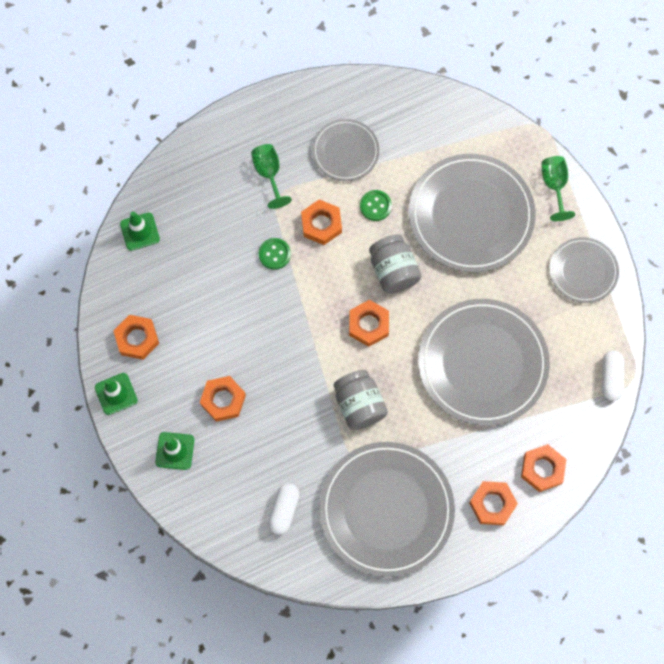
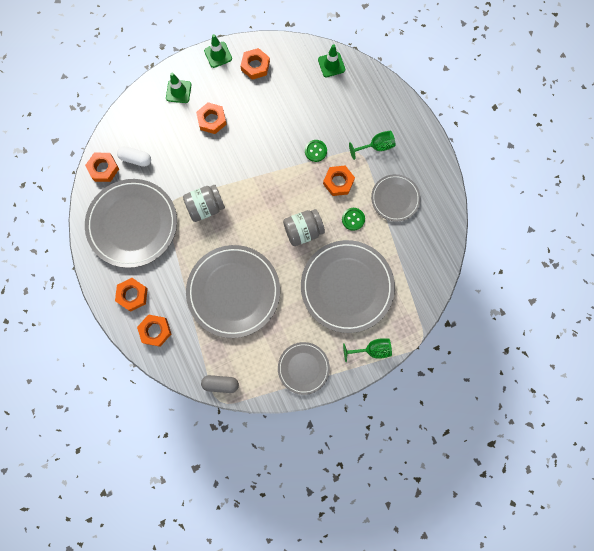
camera: 90 degrees right, 5 degrees up
(368, 325) = (263, 214): orange nut -> orange nut (103, 168)
(610, 378) = (220, 384): white capsule -> grey capsule

